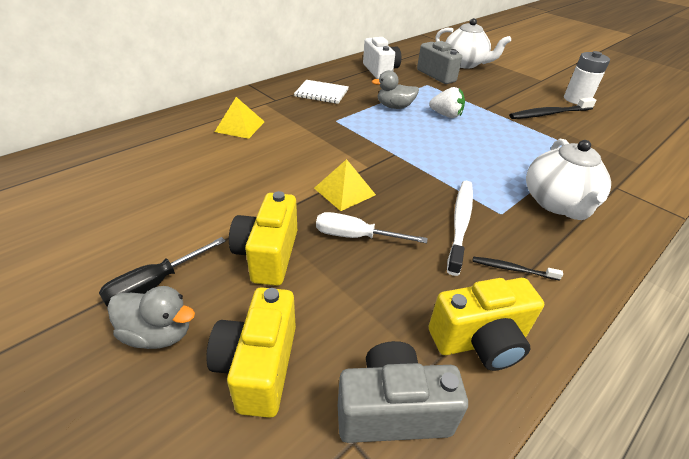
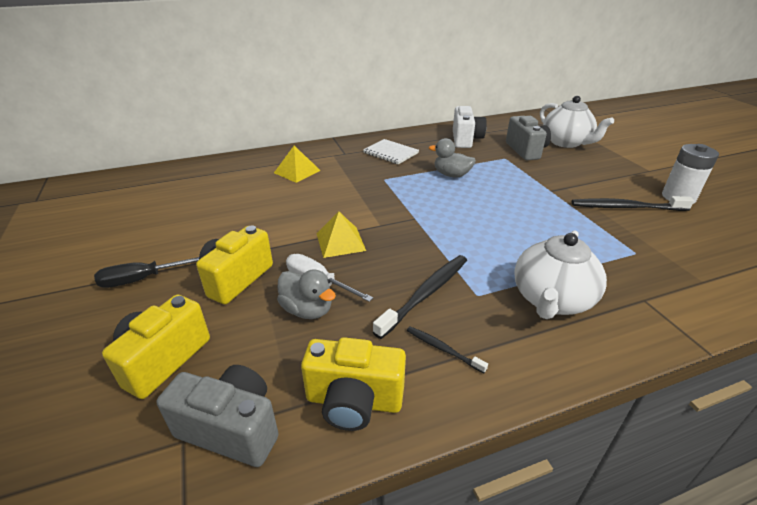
camera: 25 degrees right, 5 degrees down
(158, 333) = (118, 315): grey duck -> grey duck (307, 310)
(446, 115) = (499, 190): white strawberry -> none
(460, 223) = (426, 293): white toothbrush -> black toothbrush

